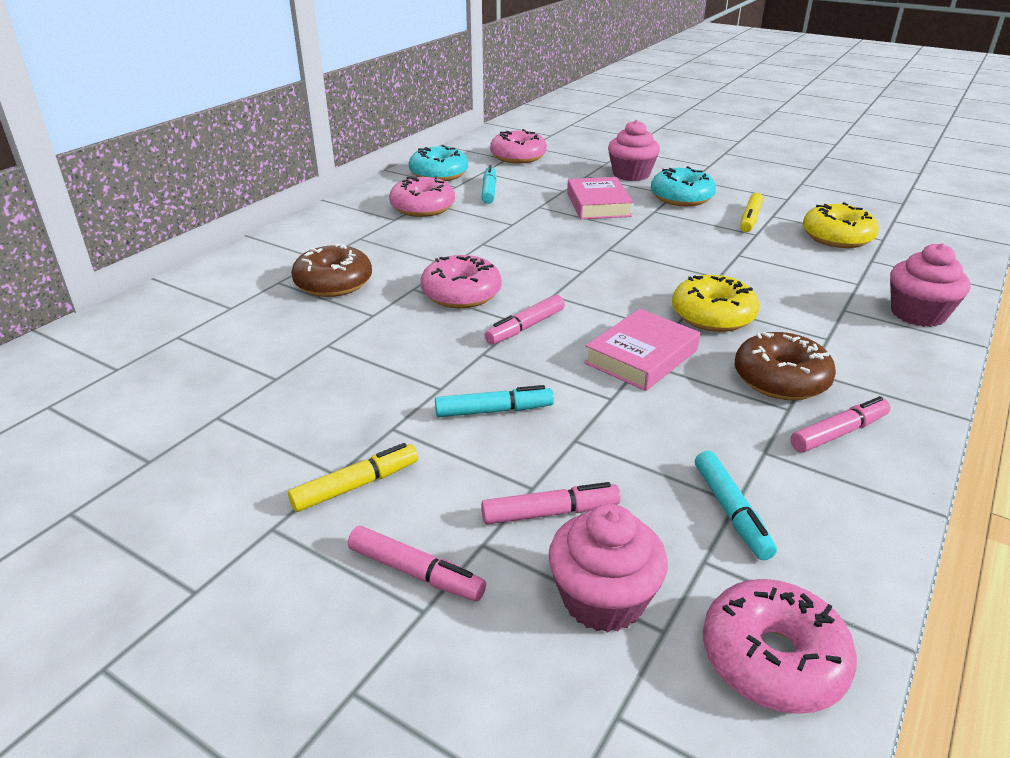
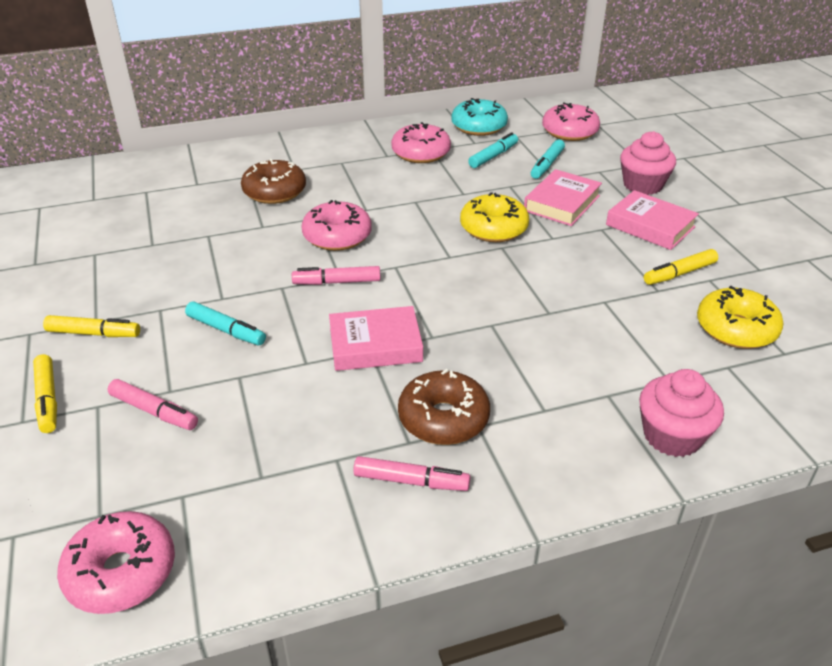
camera: 40 degrees right, 5 degrees up
(415, 572) = (48, 399): pink marker -> yellow marker
(603, 599) = (100, 476): pink cupcake -> none
(681, 198) = (650, 226): turquoise donut -> pink book
(712, 316) = (484, 342): yellow donut -> yellow donut (493, 228)
(731, 511) = (247, 480): turquoise marker -> turquoise marker (547, 165)

